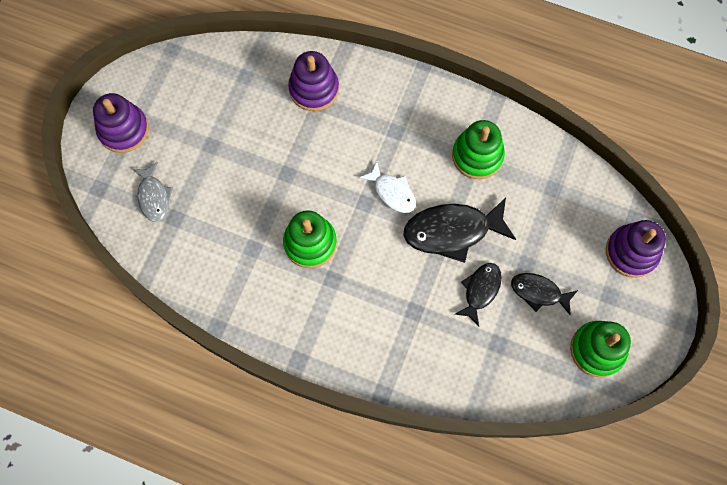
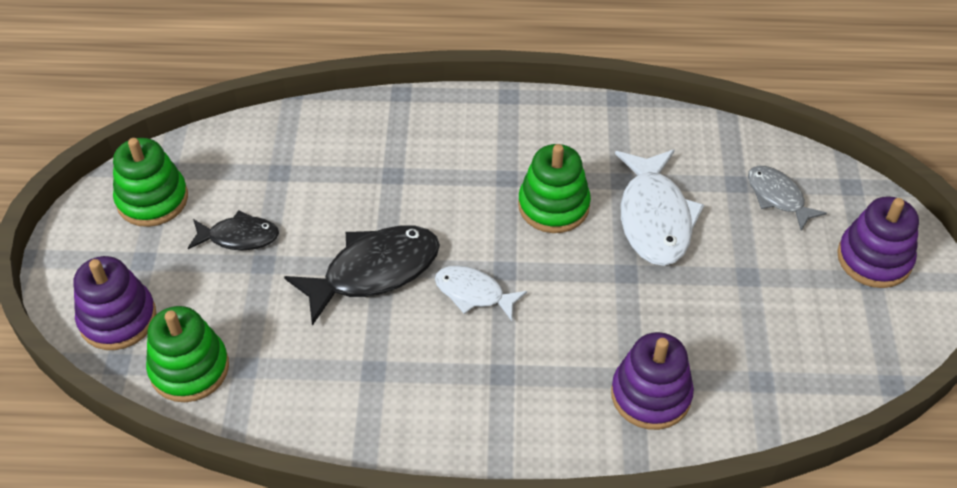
camera: 160 degrees right, 20 degrees down
(246, 209) = (654, 218): none -> white fish
(477, 156) = (369, 377): green stacking toy -> green stacking toy (189, 368)
(480, 290) = (316, 218): black fish -> none

